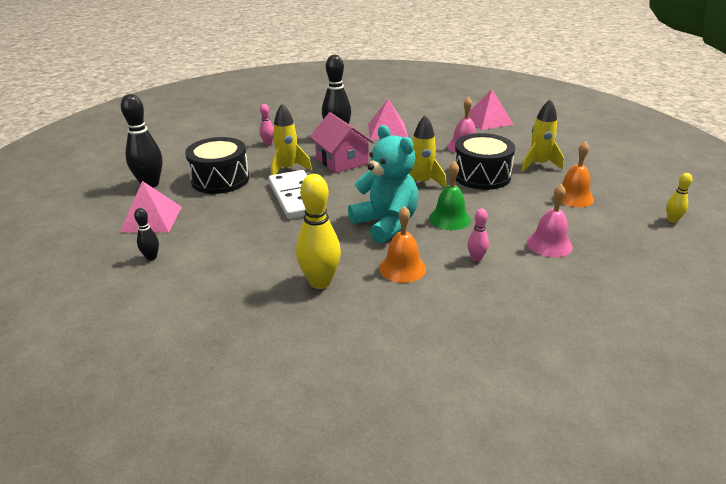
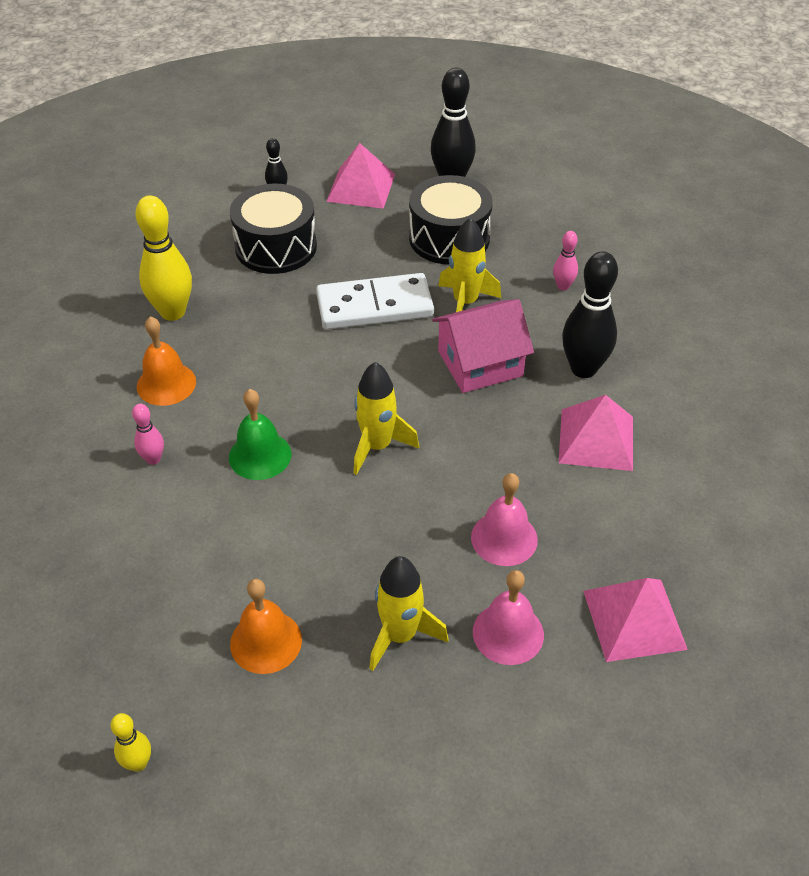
camera: 100 degrees right, 15 degrees up
(386, 224) = (271, 385): turquoise teddy bear -> none
(481, 175) = (381, 532): black drum -> black drum (276, 247)
(549, 244) = (148, 552): pink bell -> pink bell (508, 633)

